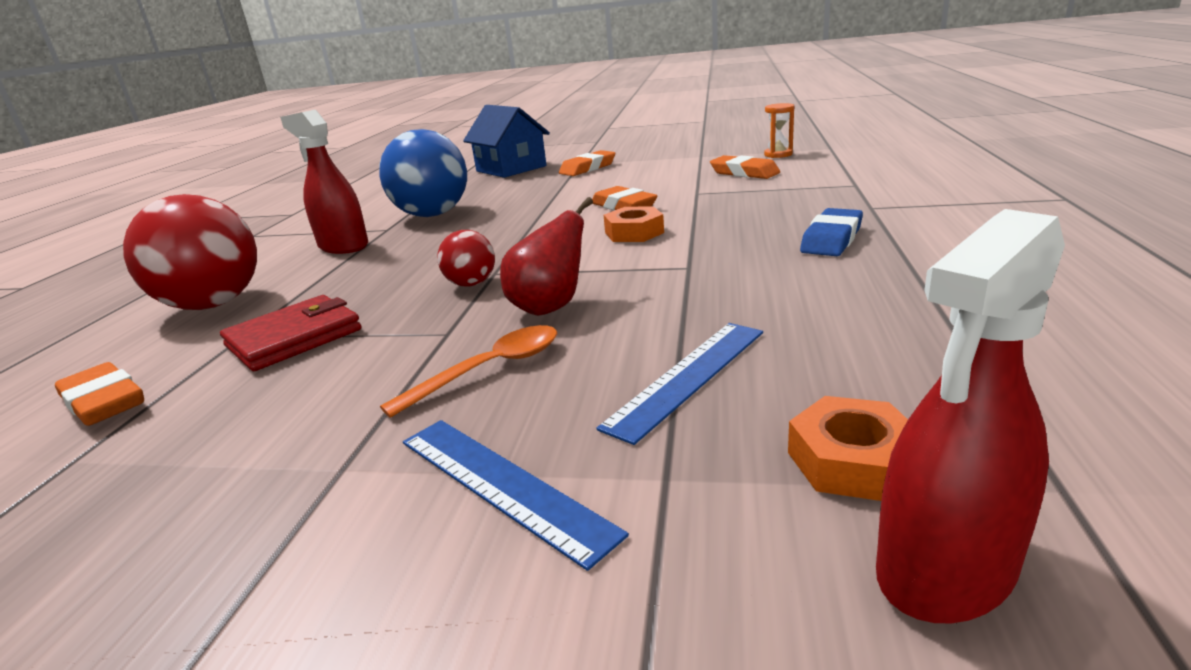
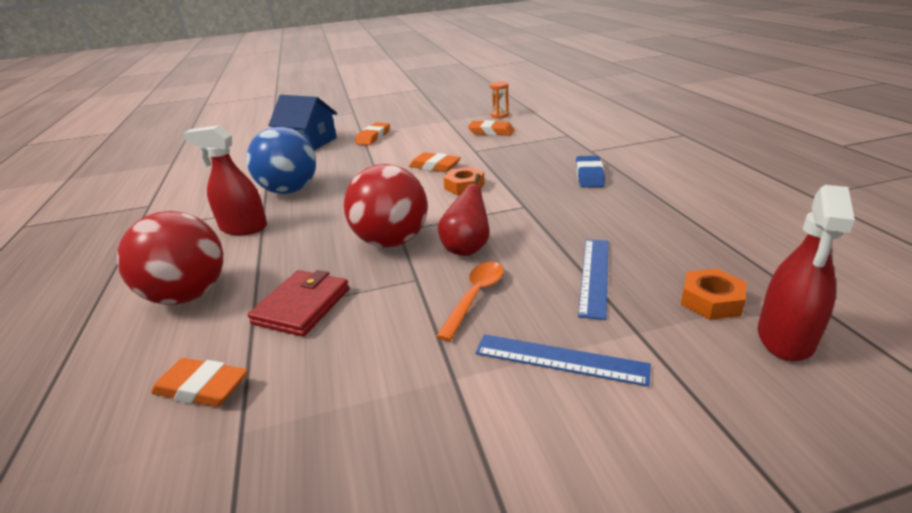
camera: 25 degrees left, 5 degrees up
(471, 284) = (391, 241): red ball -> red ball, size x2.04

